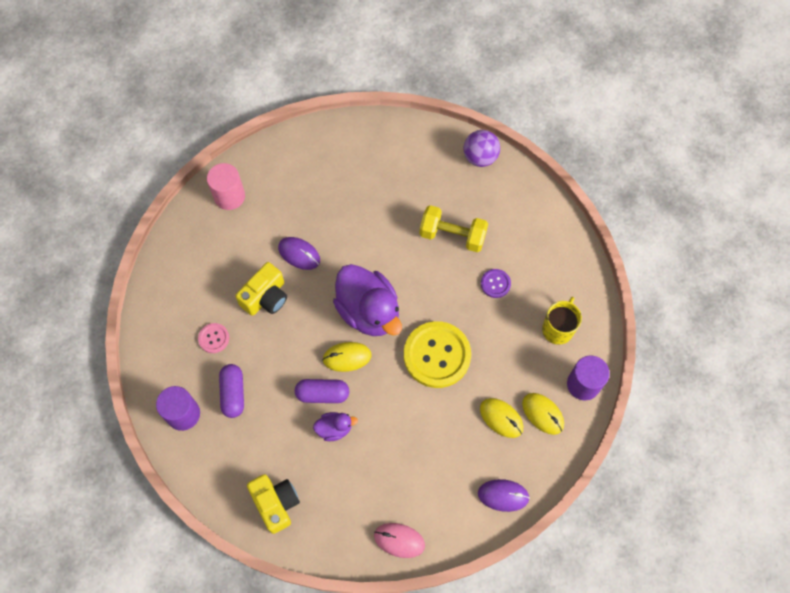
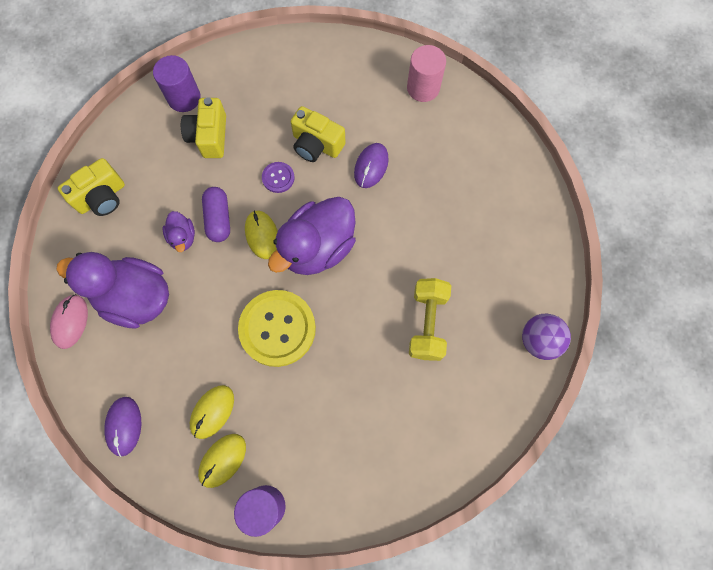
camera: 80 degrees right, 5 degrees up
(214, 338) = (264, 107): pink button -> none
(233, 393) = (209, 136): purple capsule -> yellow camera
(386, 477) = (136, 298): none -> purple duck
(495, 284) = (375, 382): purple button -> purple button (278, 178)
(558, 329) = (331, 466): yellow mug -> none

